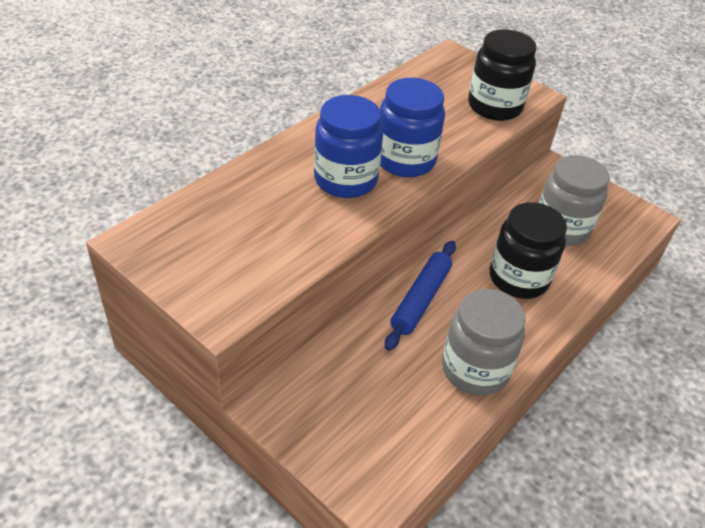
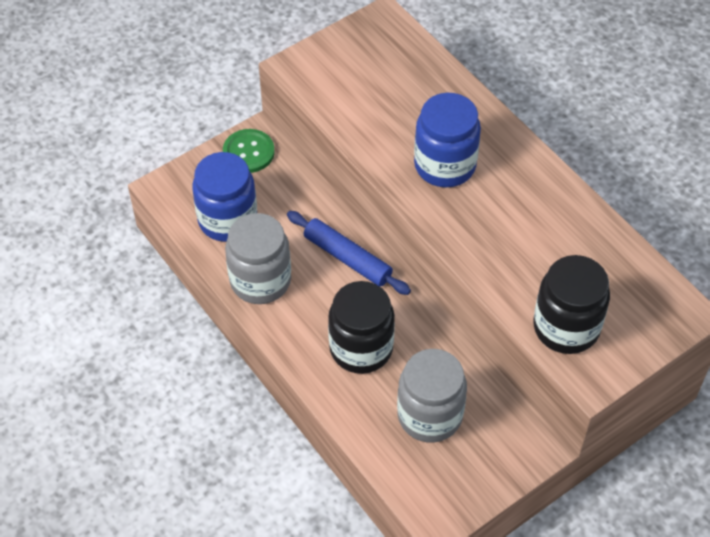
camera: 105 degrees right, 10 degrees up
(295, 411) = (248, 152): none -> green button
(405, 160) = (471, 218): blue jar -> blue jar (227, 219)

